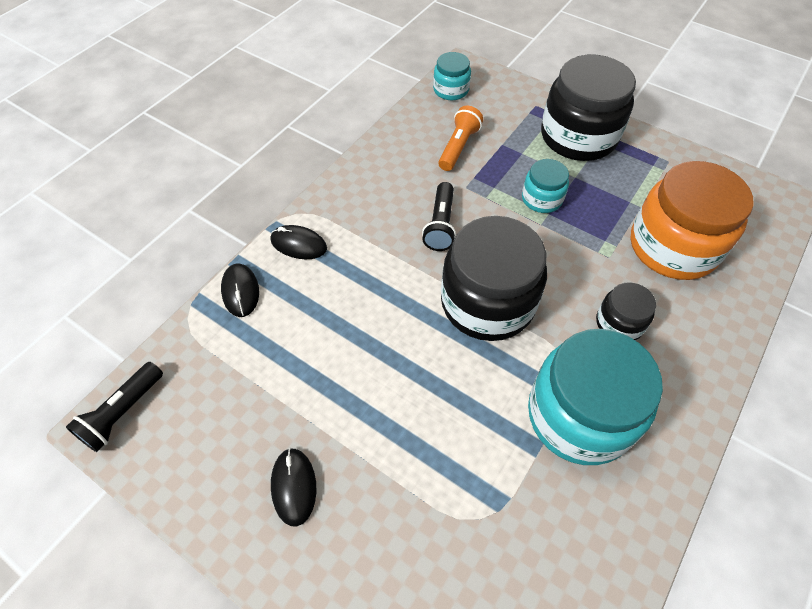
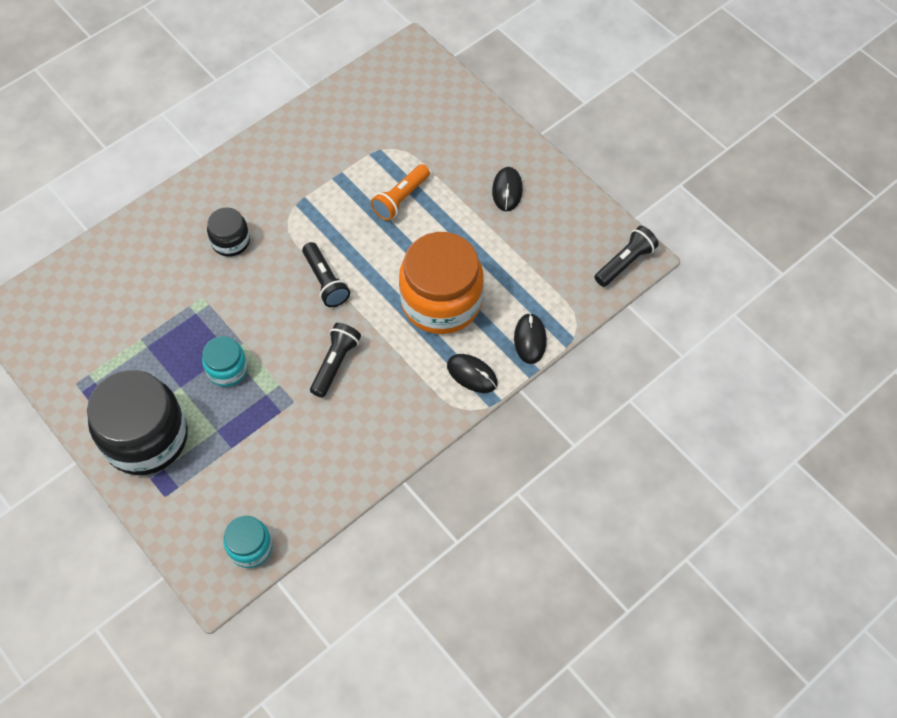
camera: 165 degrees left, 5 degrees up
(458, 147) = (279, 455): orange flashlight -> orange flashlight (401, 199)
(487, 302) = (326, 281): black jar -> black flashlight
(579, 415) = (299, 188): turquoise jar -> none
(673, 247) = (141, 293): orange jar -> orange jar (441, 301)

